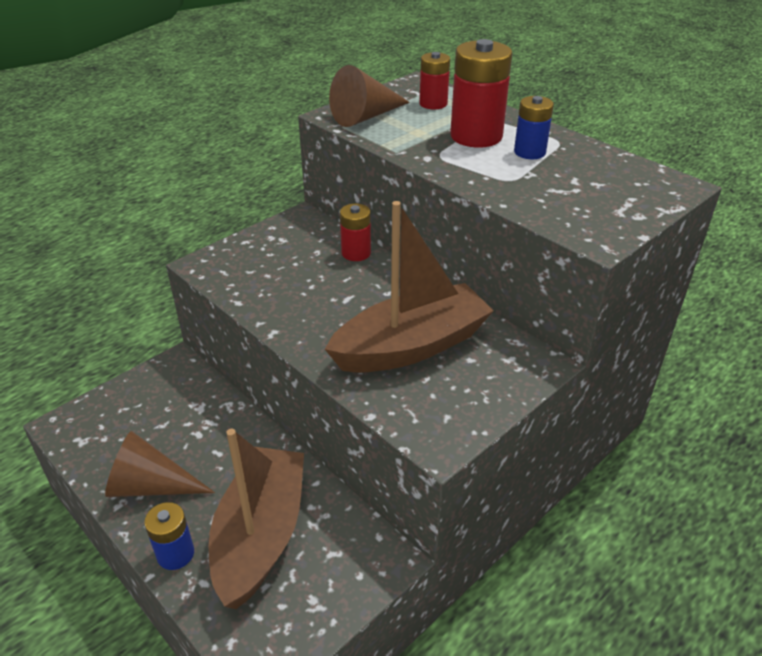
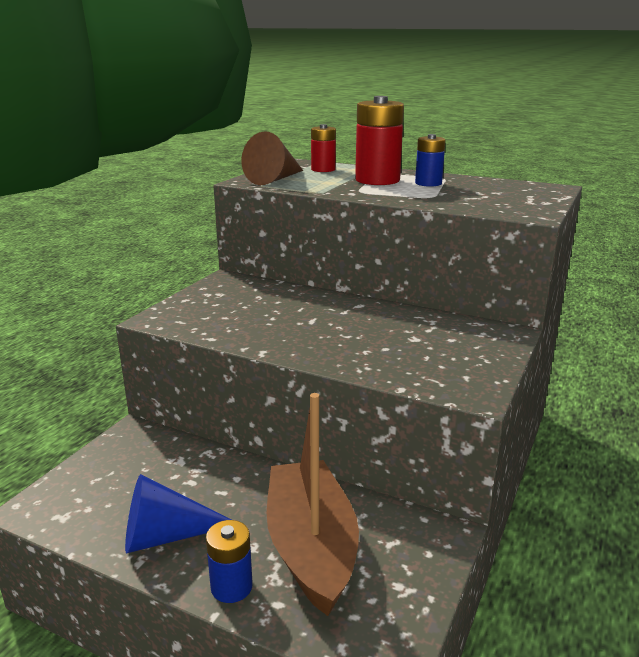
camera: 20 degrees left, 15 degrees down
(151, 486) = (167, 536): brown cone -> blue cone
(356, 253) = (295, 292): red battery -> none
(411, 346) = (395, 339): brown boat -> none

